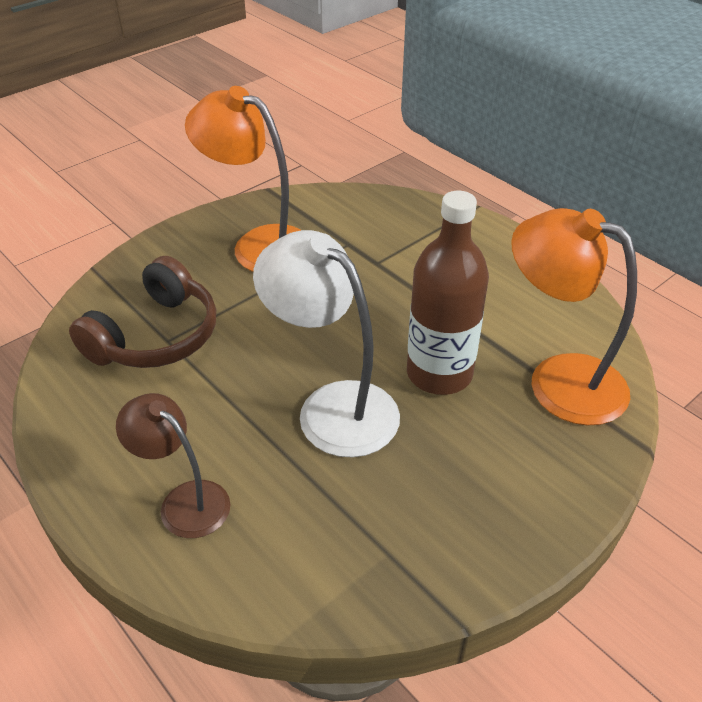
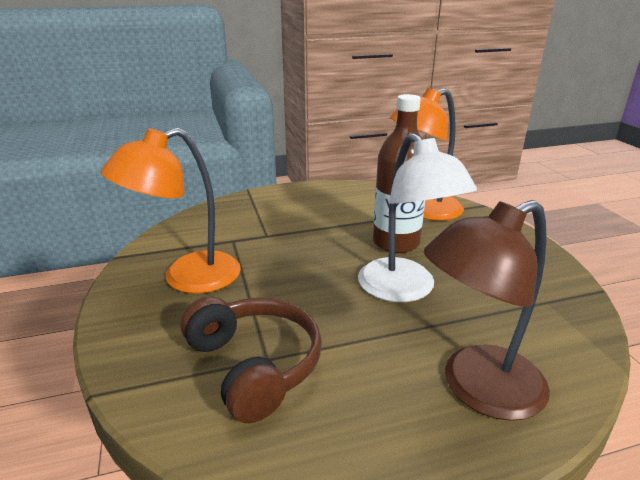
camera: 65 degrees left, 15 degrees down
(184, 501) = (477, 389): brown lamp -> brown lamp, size x1.61
(333, 407) = (404, 290): white lamp -> white lamp turned 90 degrees counterclockwise

